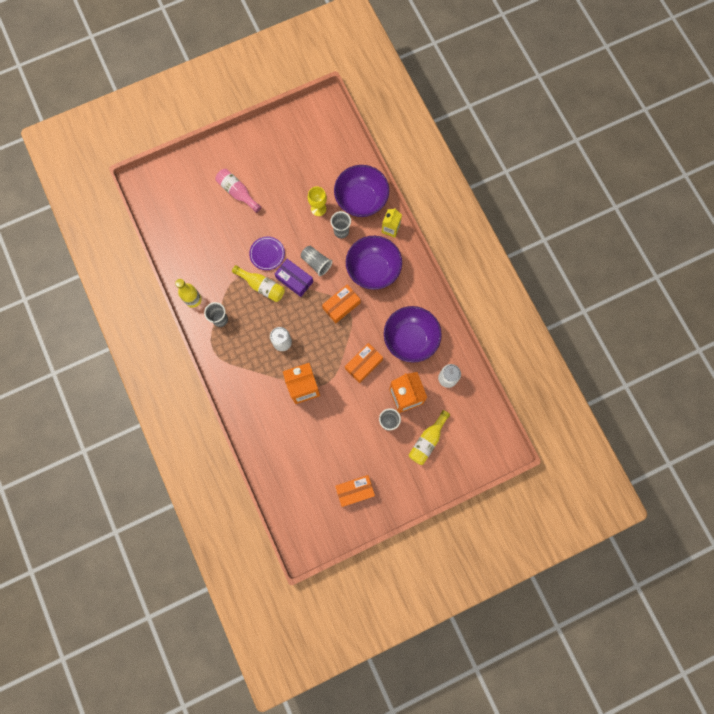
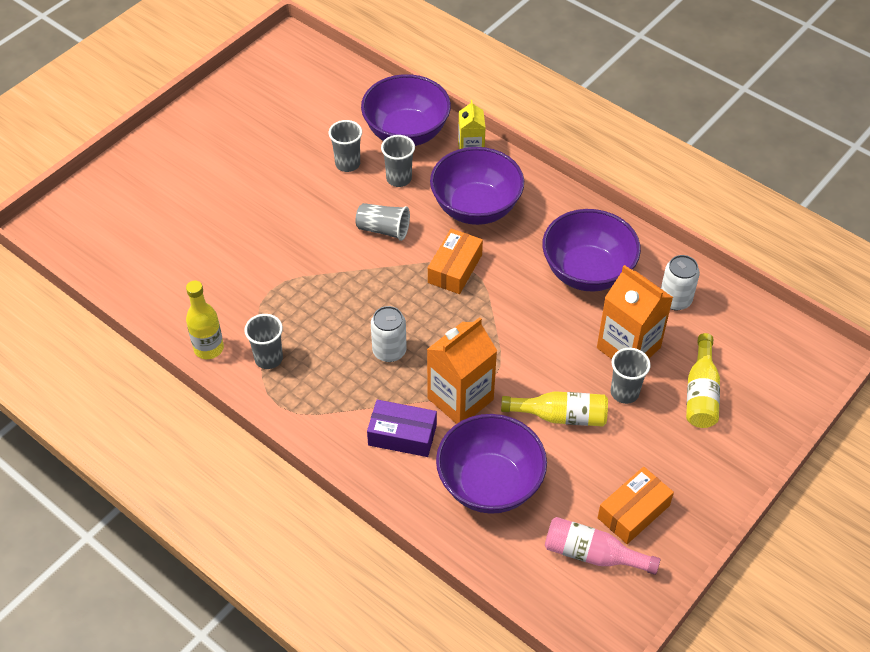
camera: 25 degrees left, 25 degrees down
(238, 192) = (210, 187): pink bottle -> pink bottle (593, 554)
(262, 286) = (314, 289): yellow bottle -> yellow bottle (560, 416)
(267, 254) = (299, 246): purple plate -> none
(293, 443) = (489, 484): none -> purple bowl
(294, 280) = (361, 263): purple box -> purple box (402, 435)
(318, 208) = (347, 164): yellow goblet -> grey cup
(363, 364) = (536, 330): orange box -> none

